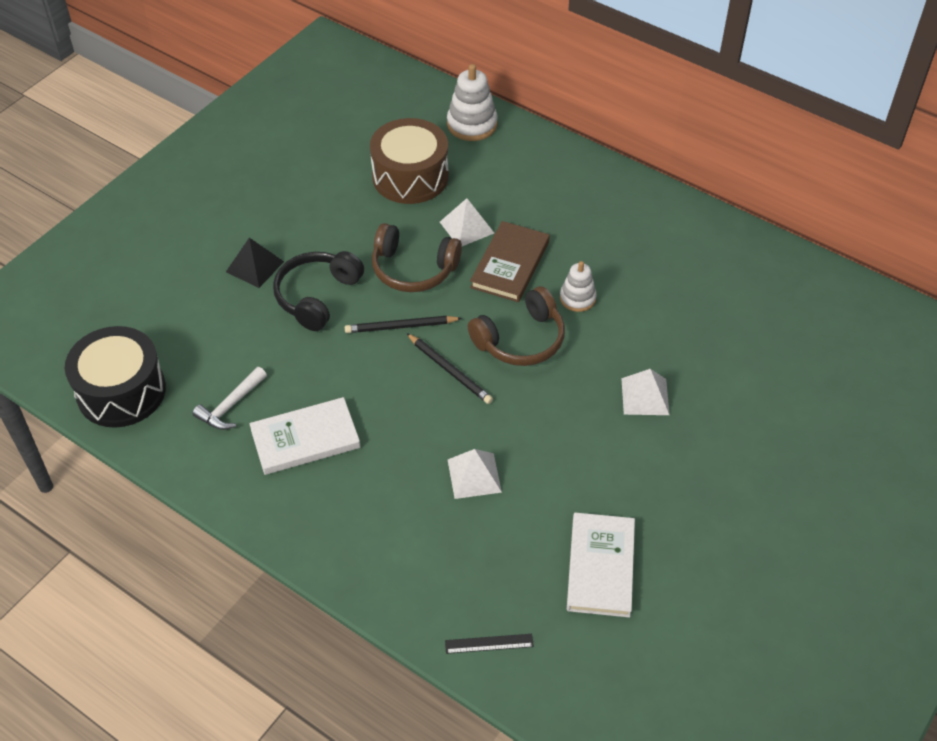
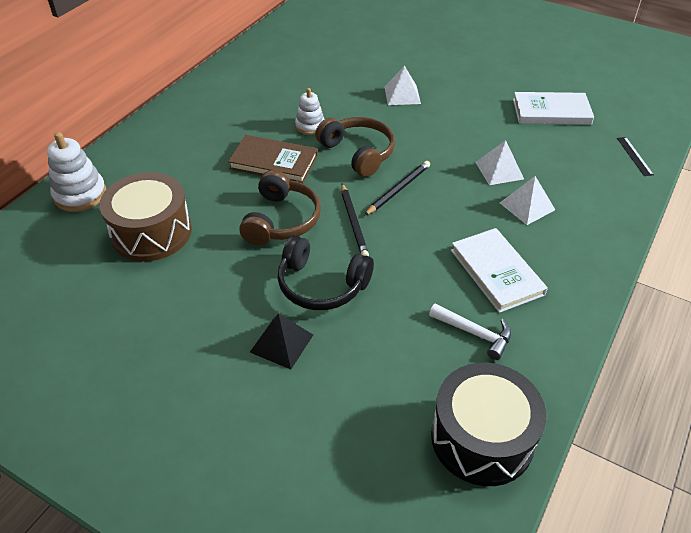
camera: 95 degrees left, 5 degrees down
(466, 227) = (227, 190): white pyramid -> white pyramid (527, 206)

